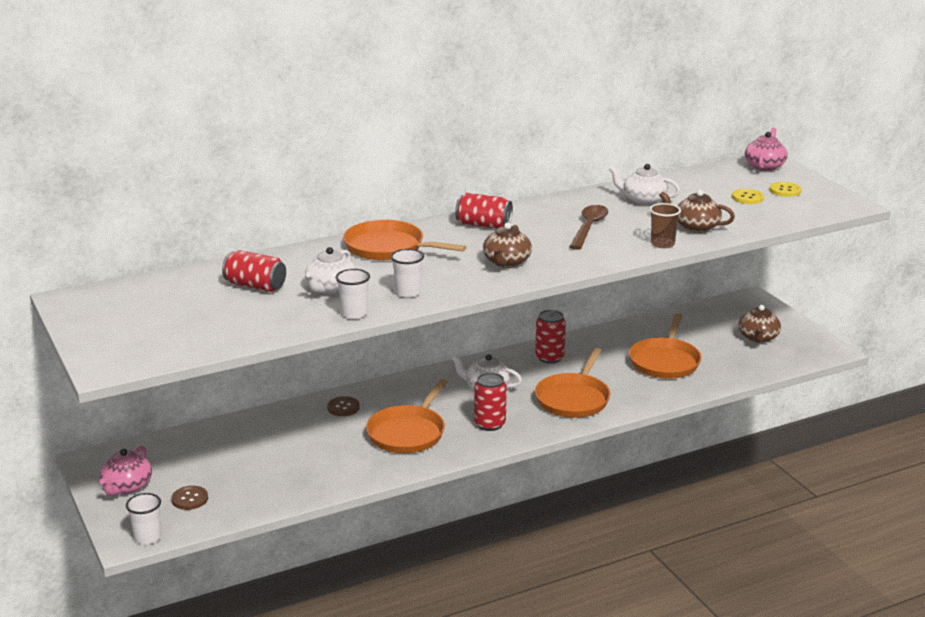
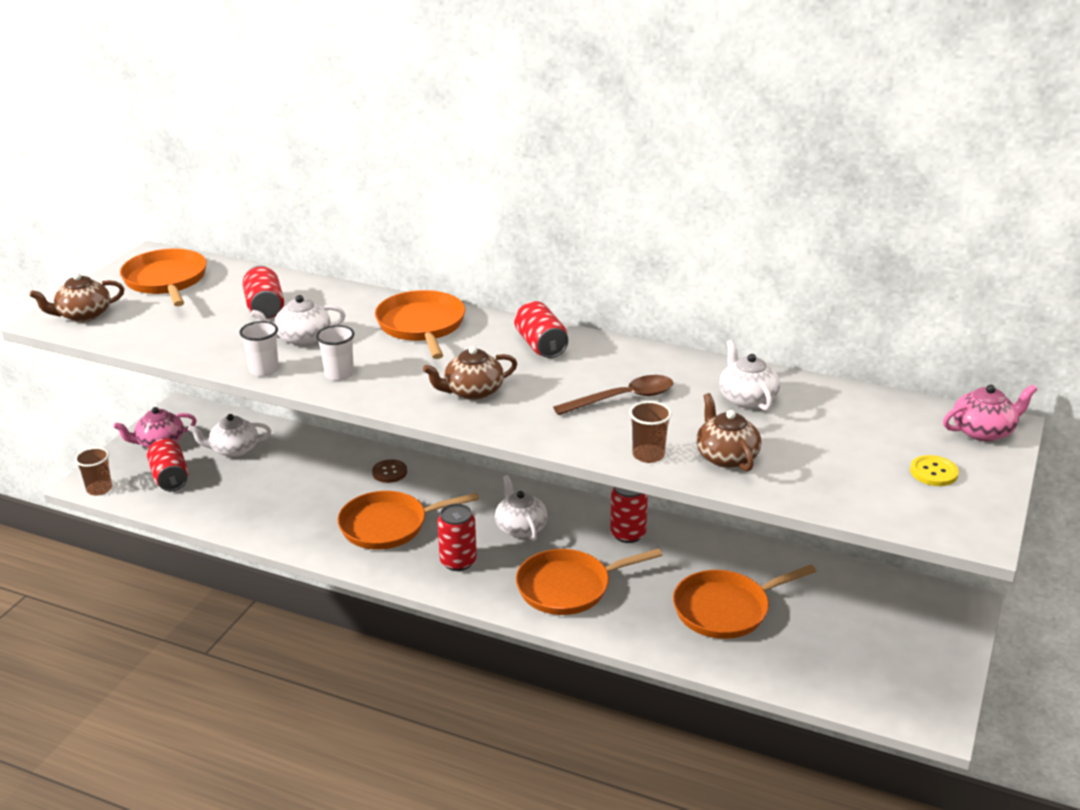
camera: 50 degrees right, 5 degrees up
(130, 306) = (166, 281): none -> orange pan
(147, 537) = (99, 489): white cup -> brown cup
(190, 499) = (170, 478): brown button -> red can
(199, 458) = (233, 449): none -> white teapot
(747, 198) = (866, 456): yellow button -> none
(758, 338) = (877, 650): brown teapot -> brown teapot (83, 315)

